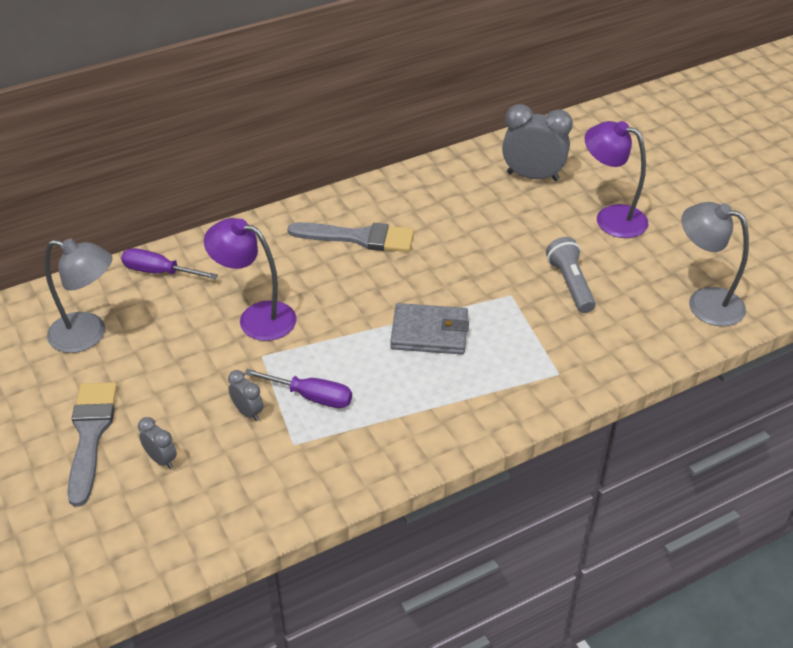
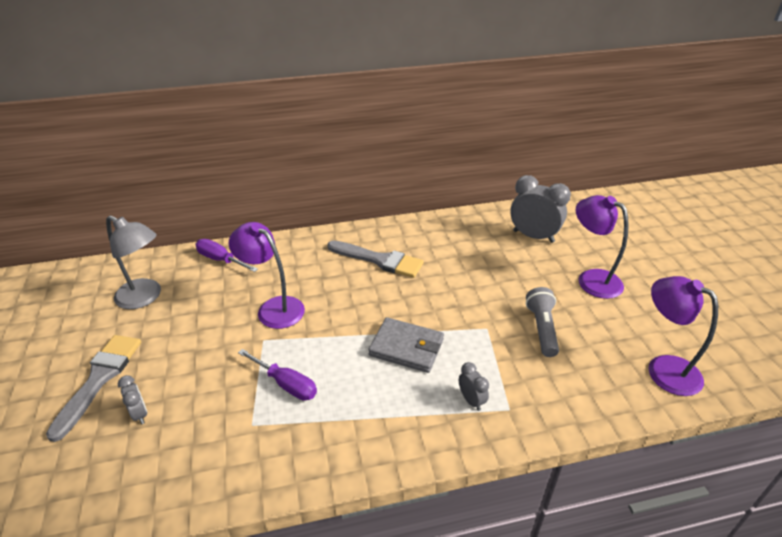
camera: 15 degrees right, 5 degrees down
(248, 412) = (229, 387): grey clock -> grey clock (471, 400)
(704, 302) = (663, 369): grey lamp -> purple lamp

